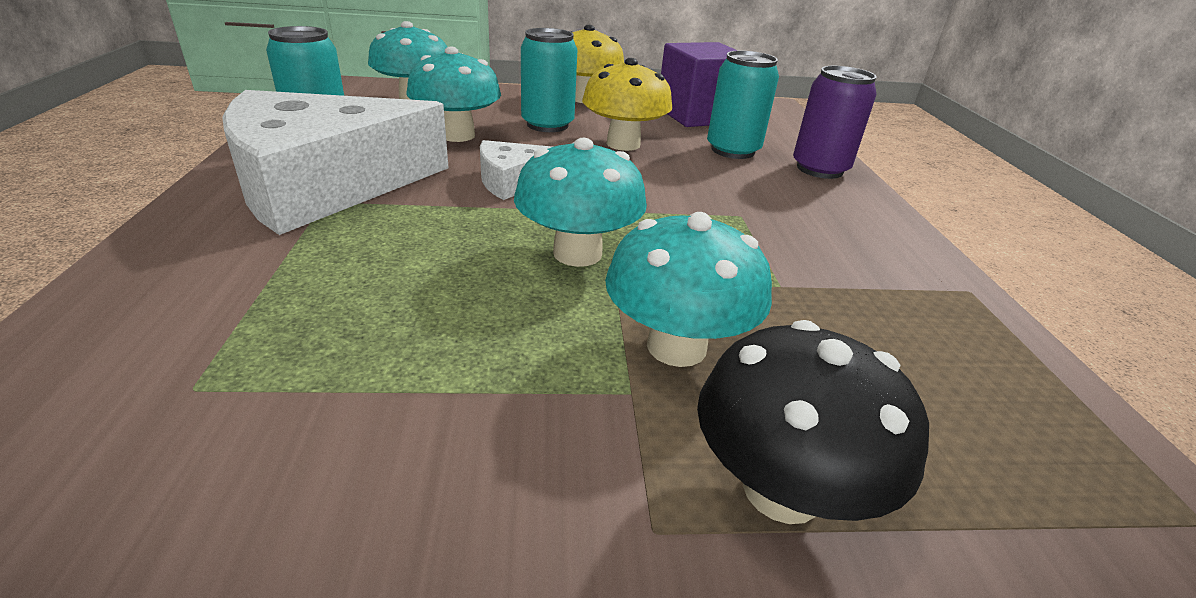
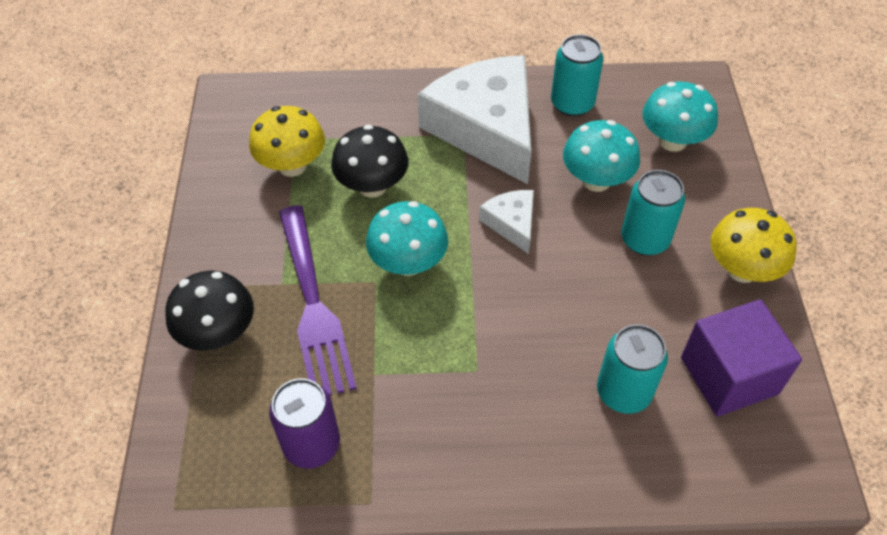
camera: 95 degrees right, 20 degrees up
(400, 282) = (372, 186): none -> black mushroom
(623, 144) = (612, 298): yellow mushroom -> yellow mushroom (292, 165)
(676, 346) = (314, 306): turquoise mushroom -> purple fork
(819, 169) = (592, 466): purple can -> purple can (312, 444)

